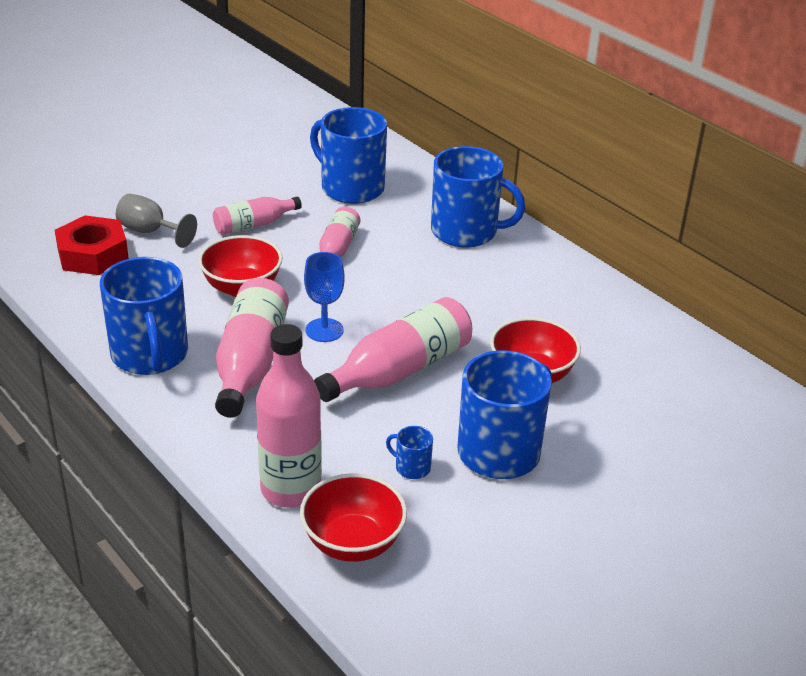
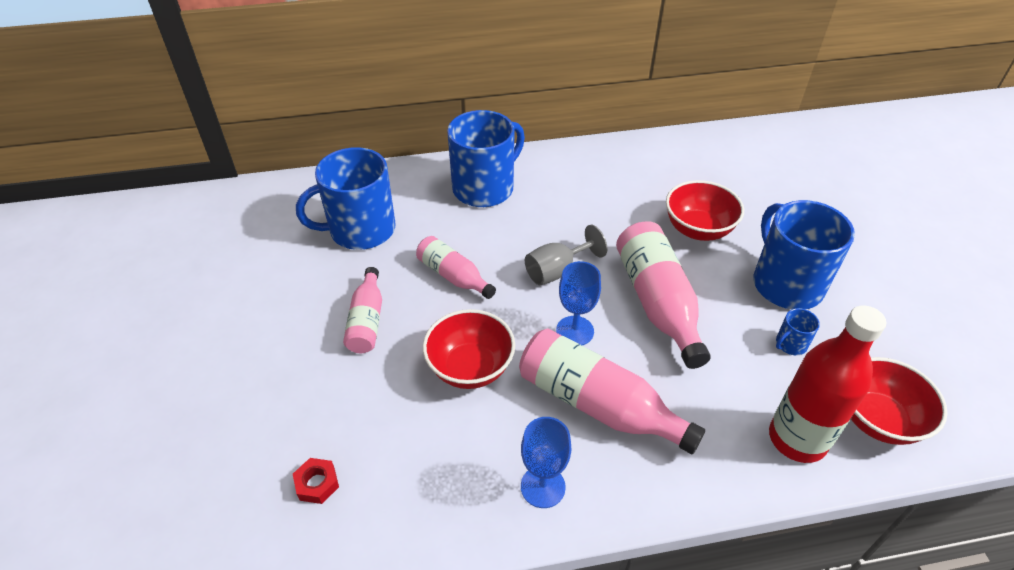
camera: 60 degrees left, 10 degrees up
(93, 254) = (317, 484): red nut -> red nut, size x0.48
(150, 232) = (312, 413): grey goblet -> grey goblet (557, 271)
(150, 355) = (543, 487): blue mug -> blue goblet
(291, 489) = (797, 439): pink bottle -> red bottle

